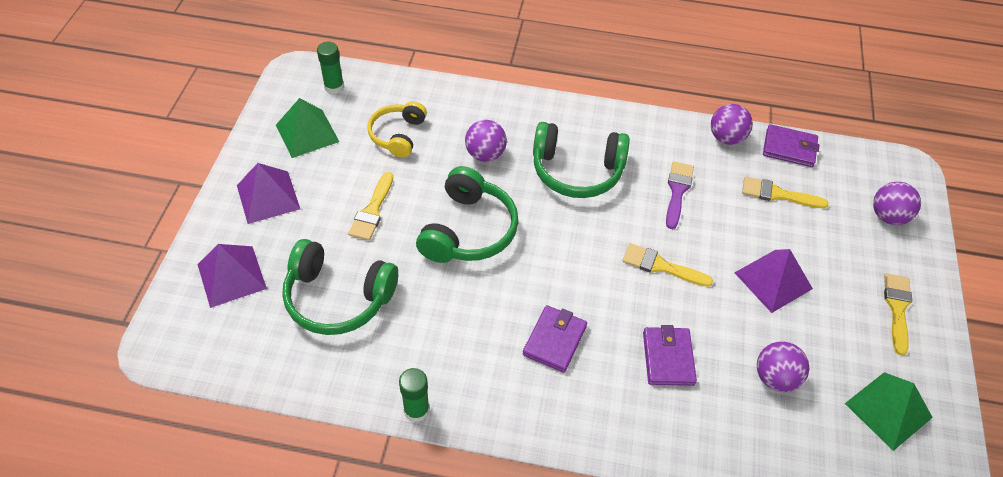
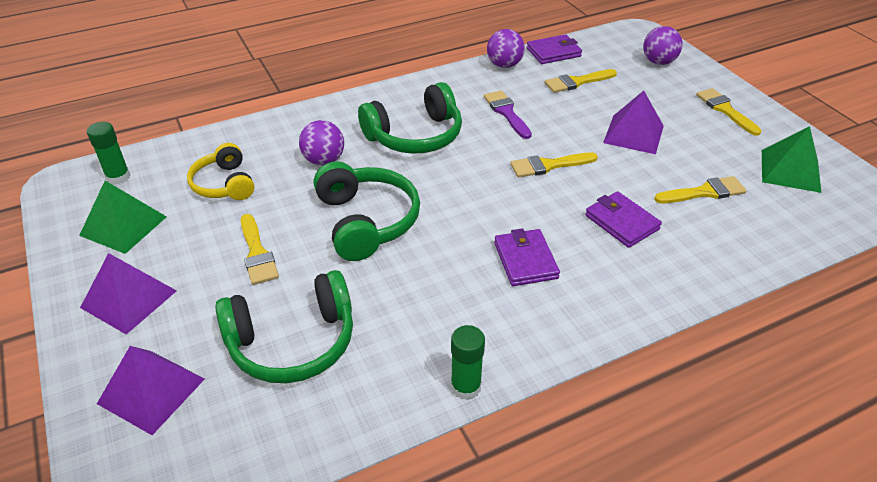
camera: 35 degrees left, 10 degrees down
(775, 378) = (704, 192): purple ball -> yellow brush

